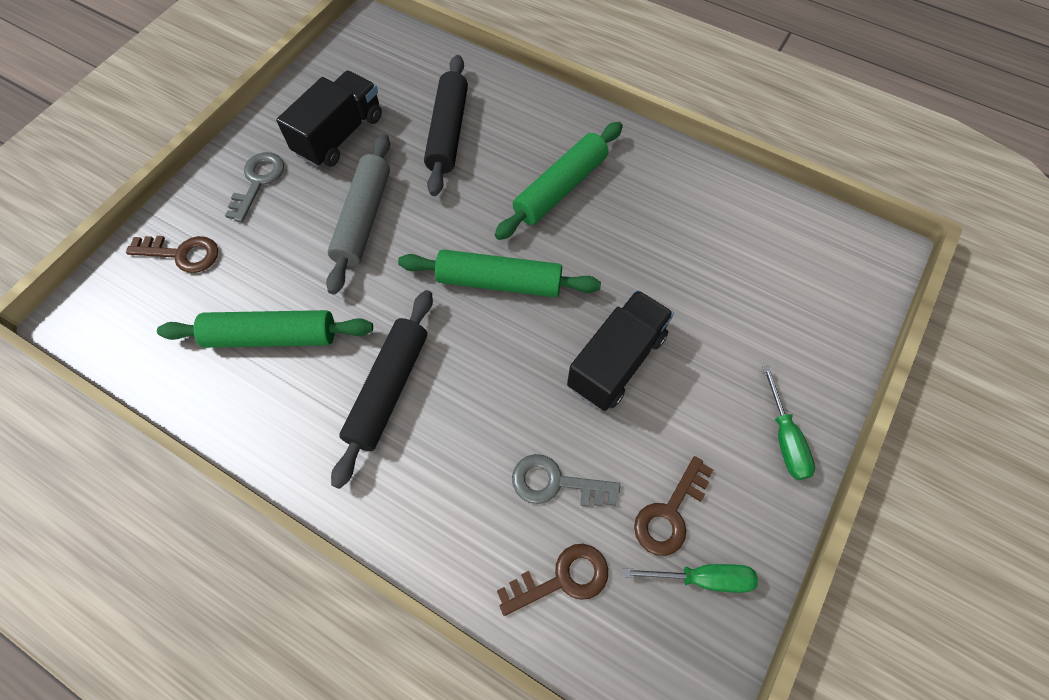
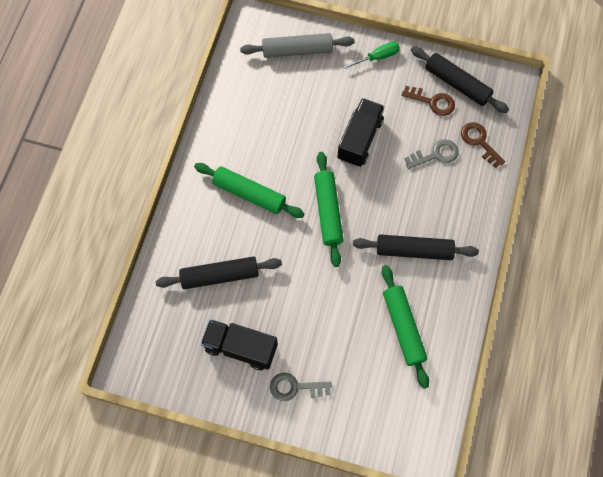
camera: 105 degrees left, 5 degrees up
(182, 254) = (365, 411): brown key -> none
(364, 219) = (305, 305): grey rolling pin -> grey rolling pin (297, 50)
(555, 483) = (436, 154): grey key -> grey key turned 105 degrees counterclockwise
(616, 361) = (360, 139): black truck -> black truck turned 90 degrees clockwise
(703, 578) = (457, 84): green screwdriver -> black rolling pin

